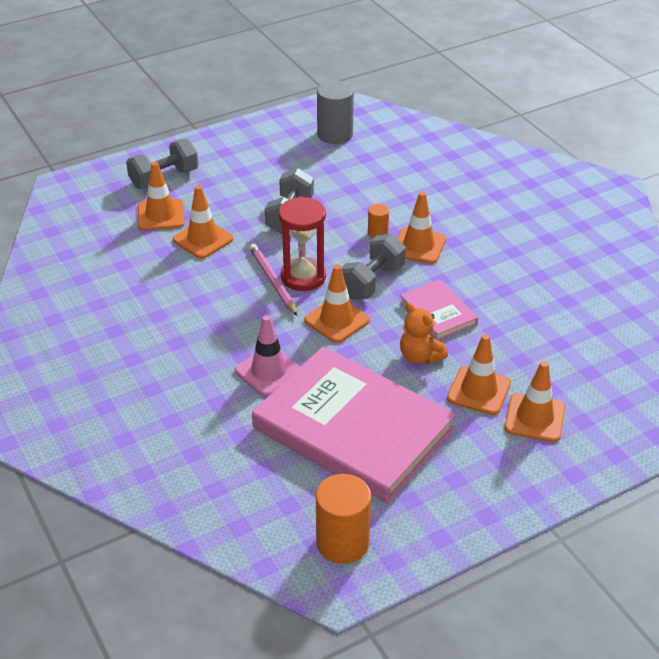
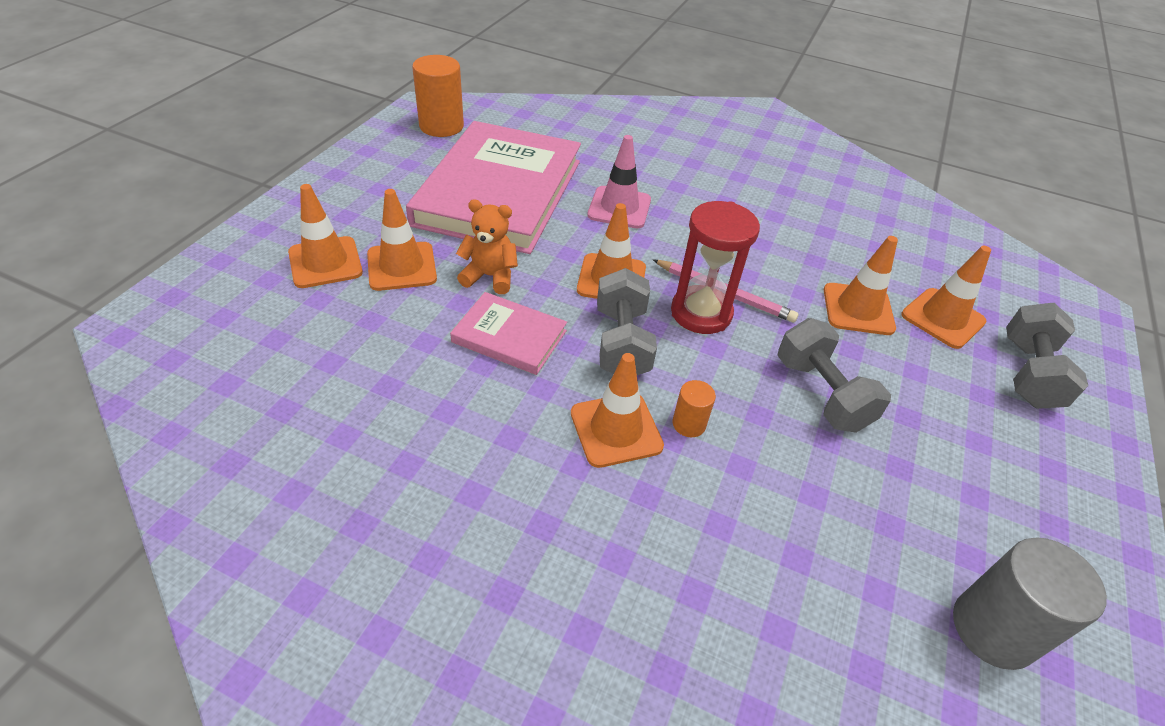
camera: 140 degrees right, 5 degrees up
(353, 429) = (499, 192): pink book -> pink book turned 75 degrees counterclockwise

